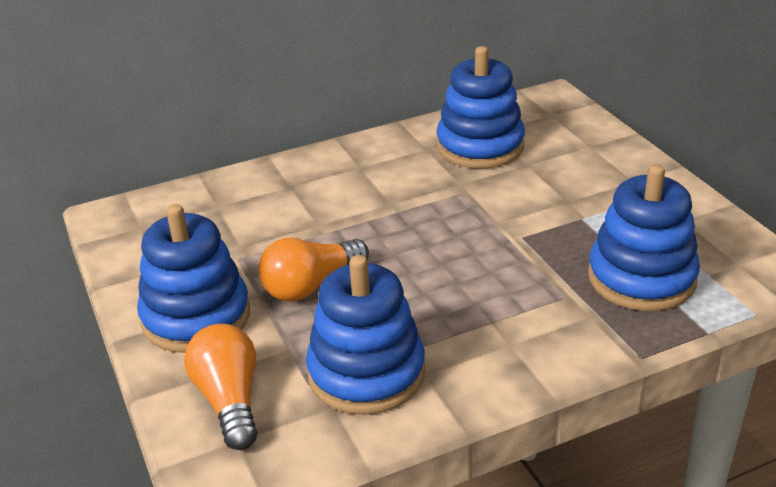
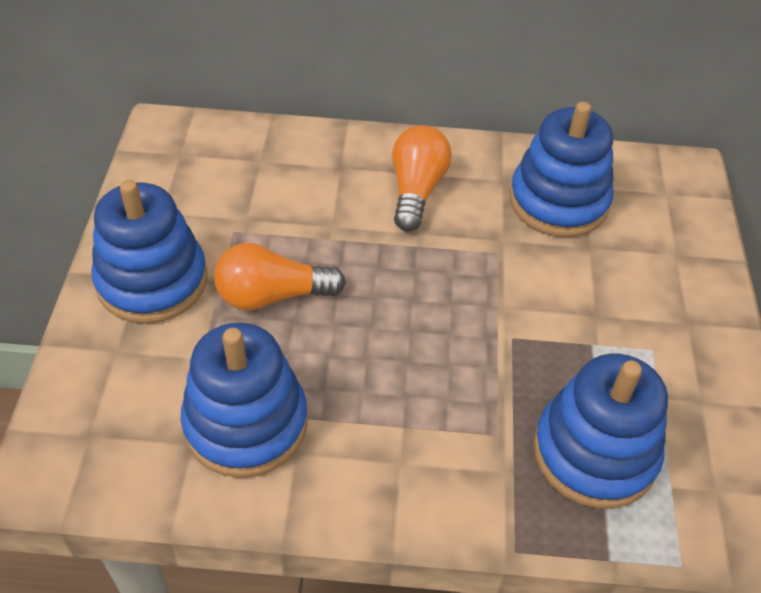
camera: 25 degrees right, 15 degrees up
(229, 400) = (113, 388): orange light bulb -> orange light bulb (416, 190)

